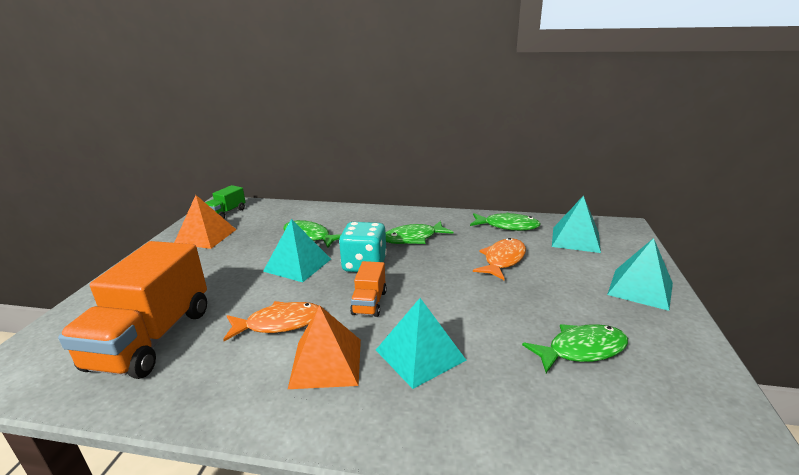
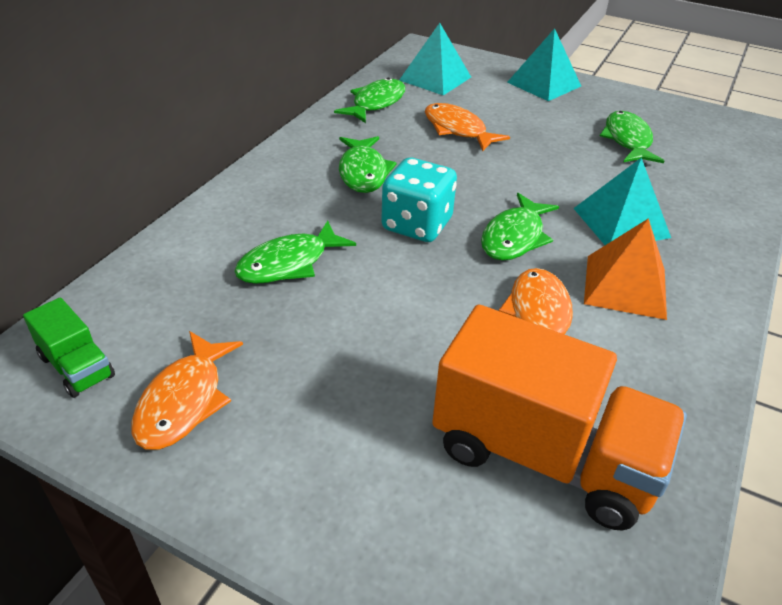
camera: 75 degrees left, 15 degrees up
(205, 236) = (184, 401): orange pyramid -> orange fish
(297, 265) = (383, 285): turquoise pyramid -> none
(369, 303) = (514, 237): orange truck -> green fish

